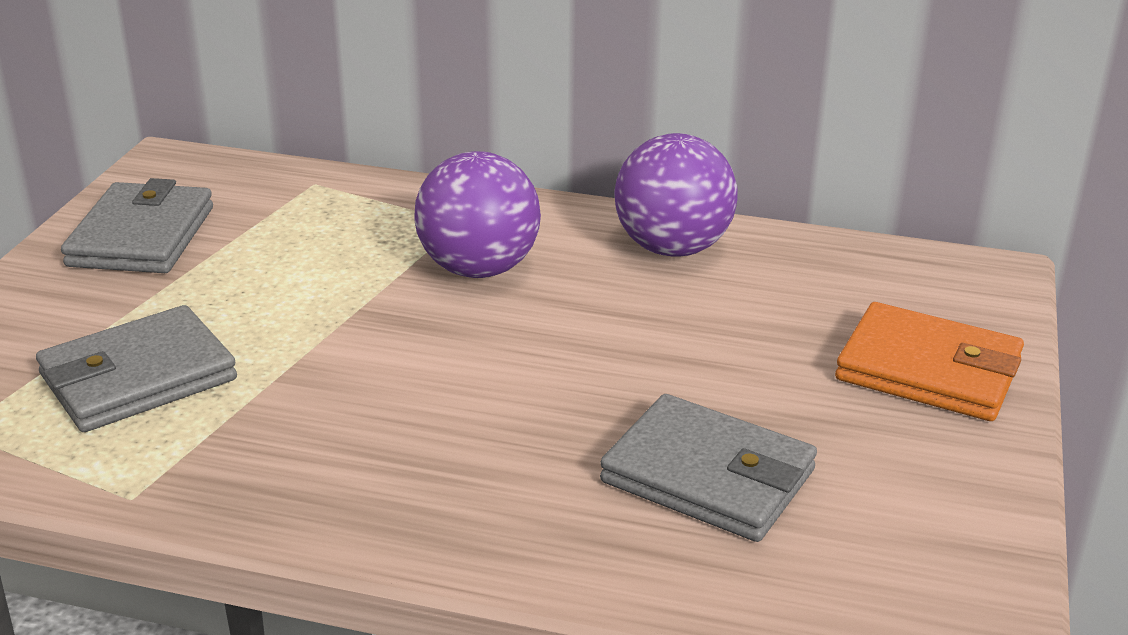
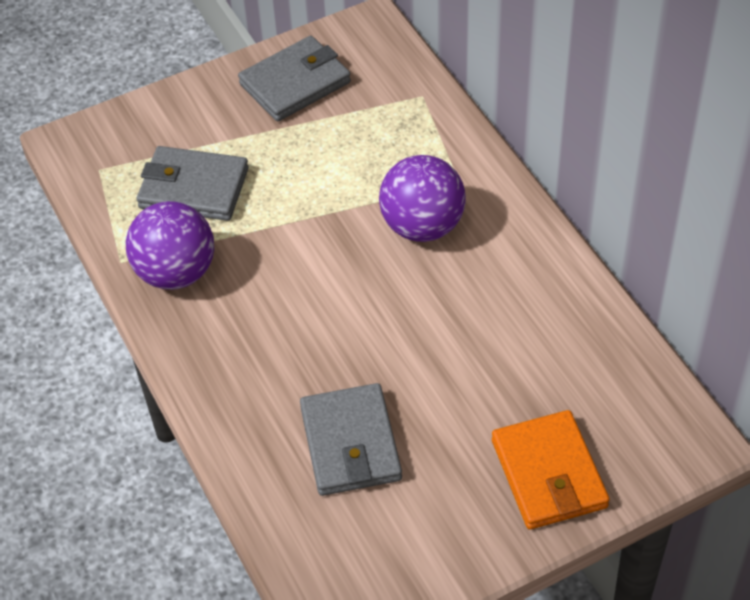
camera: 50 degrees right, 20 degrees up
(672, 248) = (542, 285): purple ball -> purple ball (176, 272)

